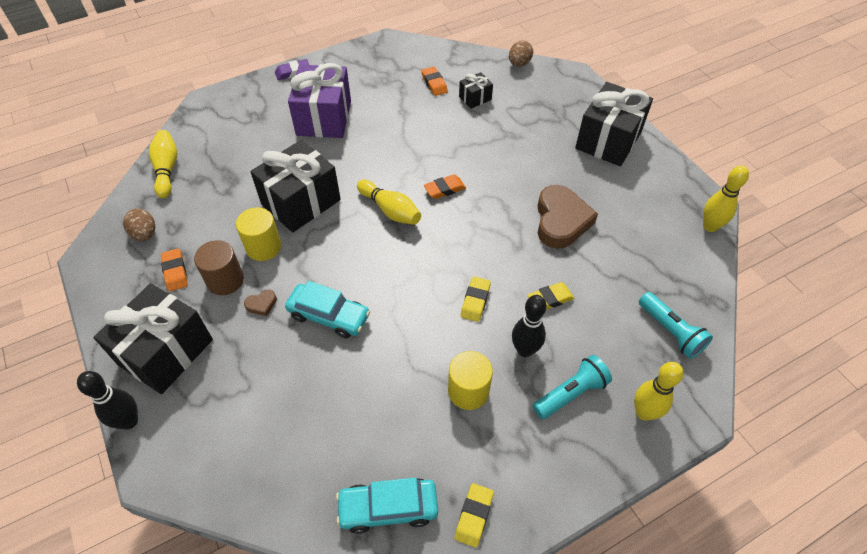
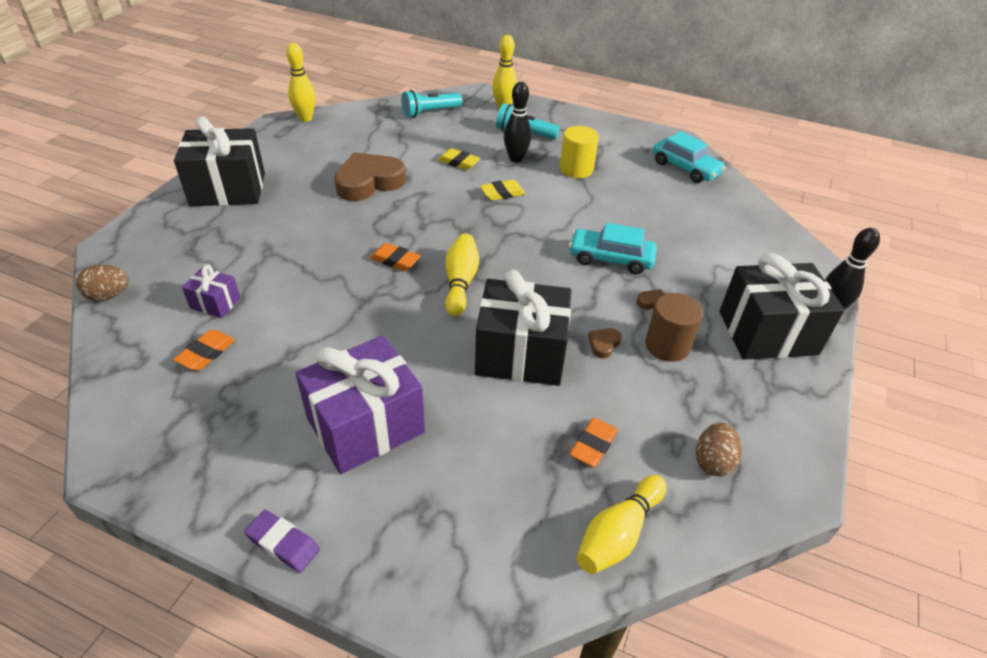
camera: 130 degrees left, 10 degrees down
(175, 272) = (709, 391): orange eraser -> orange eraser (593, 445)
(263, 247) = (603, 344): yellow cylinder -> brown heart
(329, 316) = (610, 258): turquoise car -> turquoise car turned 60 degrees counterclockwise
(474, 516) = (643, 140): yellow eraser -> none
(475, 98) = (215, 303): black gift -> purple gift
(671, 332) = (430, 112): turquoise flashlight -> turquoise flashlight turned 135 degrees counterclockwise

